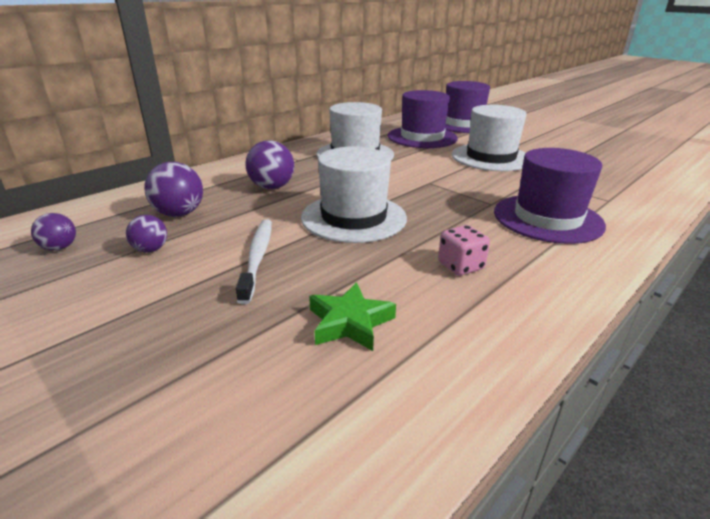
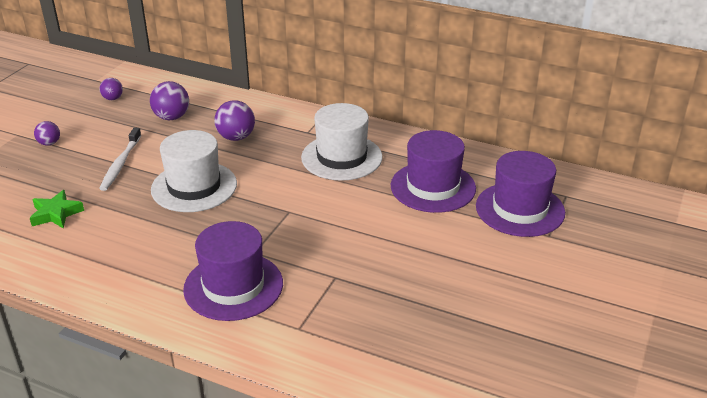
camera: 70 degrees right, 5 degrees up
(151, 249) = (119, 126): purple ball -> purple ball (49, 143)
(257, 257) = (120, 164): white toothbrush -> white toothbrush turned 120 degrees clockwise
(460, 266) = (131, 246): pink dice -> none
(490, 157) = (390, 242): white hat -> none

